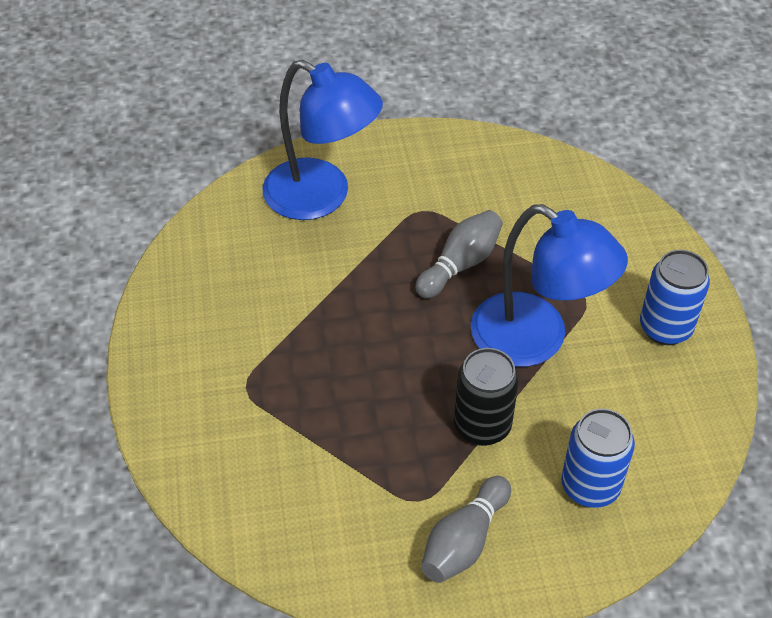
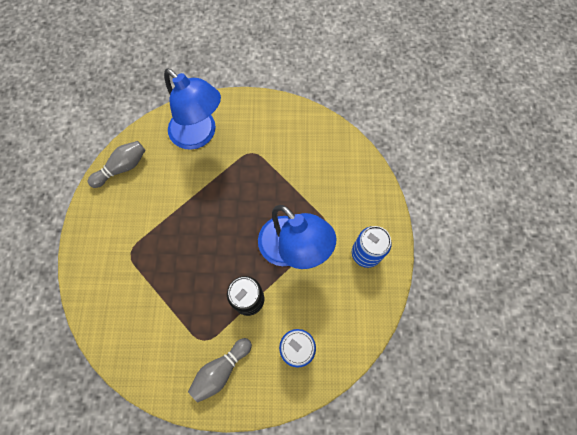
camera: 10 degrees right, 20 degrees up
(460, 264) = (264, 192): grey bowling pin -> grey bowling pin (122, 168)

